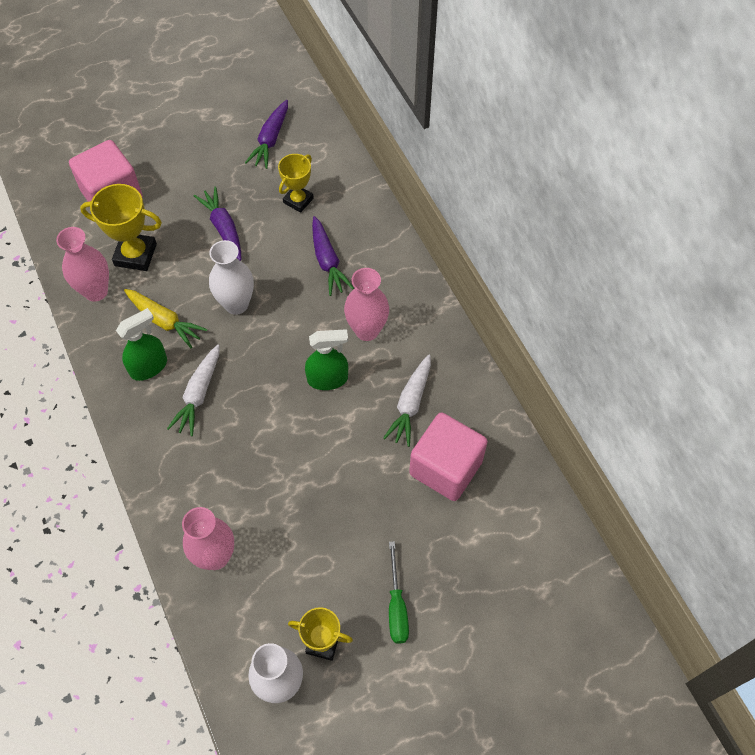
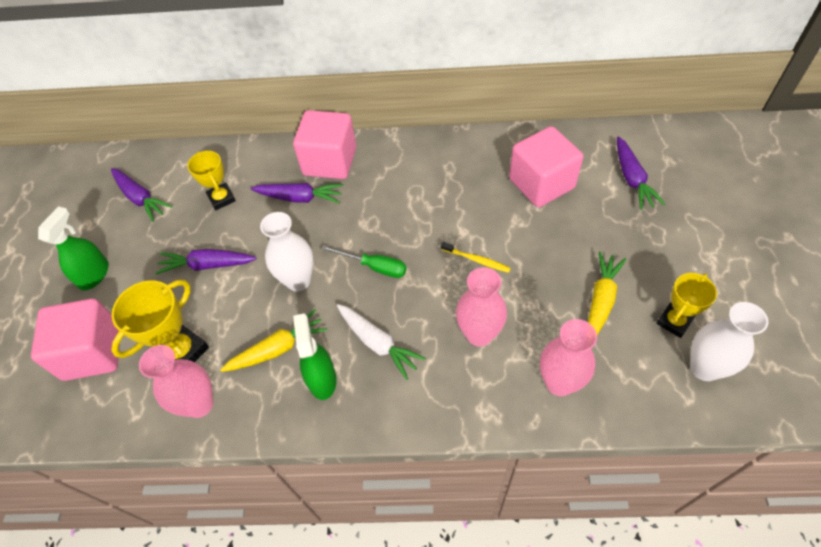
camera: 60 degrees left, 5 degrees down
(320, 568) = (601, 300): none -> yellow carrot
(321, 441) = (477, 260): none -> yellow toothbrush
(328, 379) = (418, 235): green spray bottle -> green spray bottle (94, 274)
(367, 330) = (386, 193): pink vase -> pink vase (479, 334)
(383, 265) = (330, 161): none -> pink cube
(396, 606) = (655, 257): green screwdriver -> green screwdriver (374, 267)
(410, 404) = (472, 187): white carrot -> none
(495, 557) = (632, 179): none -> purple carrot

